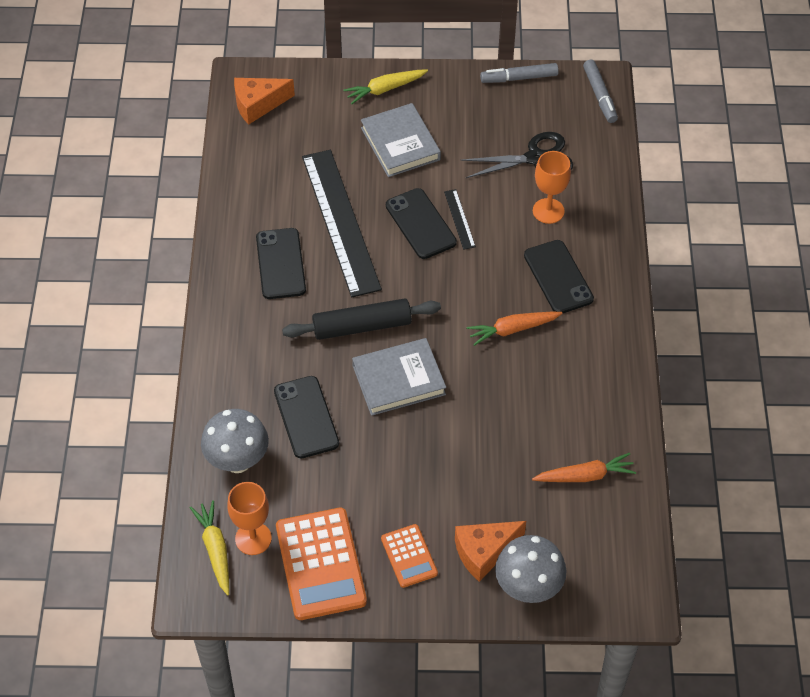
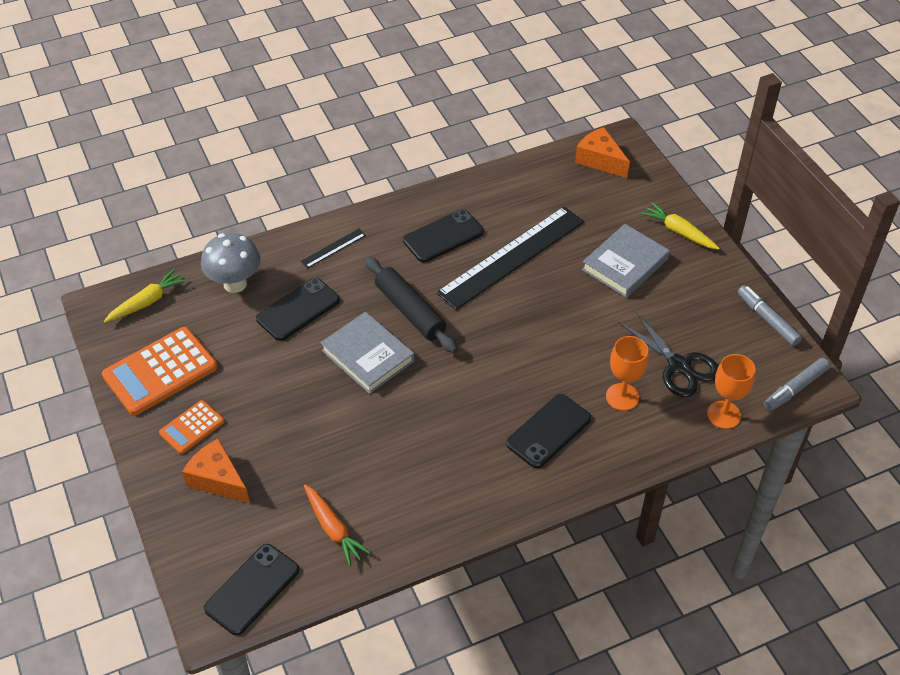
camera: 65 degrees right, 5 degrees down
(253, 538) = (167, 320): orange goblet -> orange goblet (724, 415)
(420, 224) = (544, 310): black phone -> black phone (252, 589)
(459, 219) = (568, 335): black ruler -> black ruler (333, 248)
(512, 329) = (467, 417): orange carrot -> none
(528, 588) = (194, 525): grey mushroom -> none

